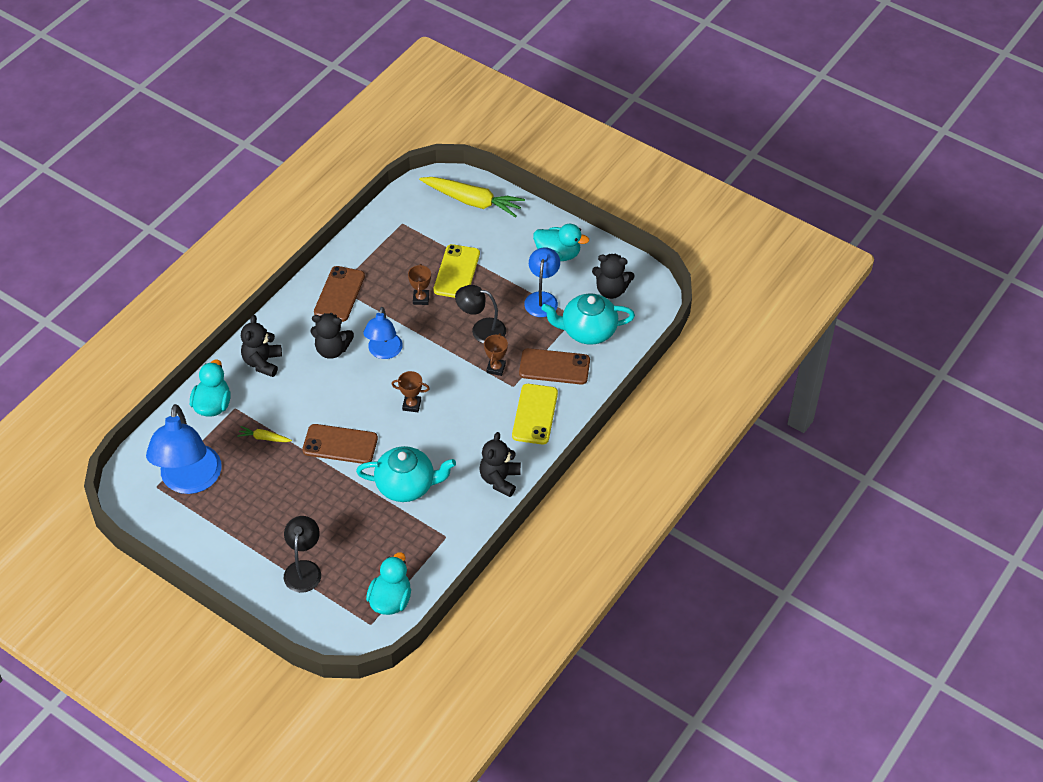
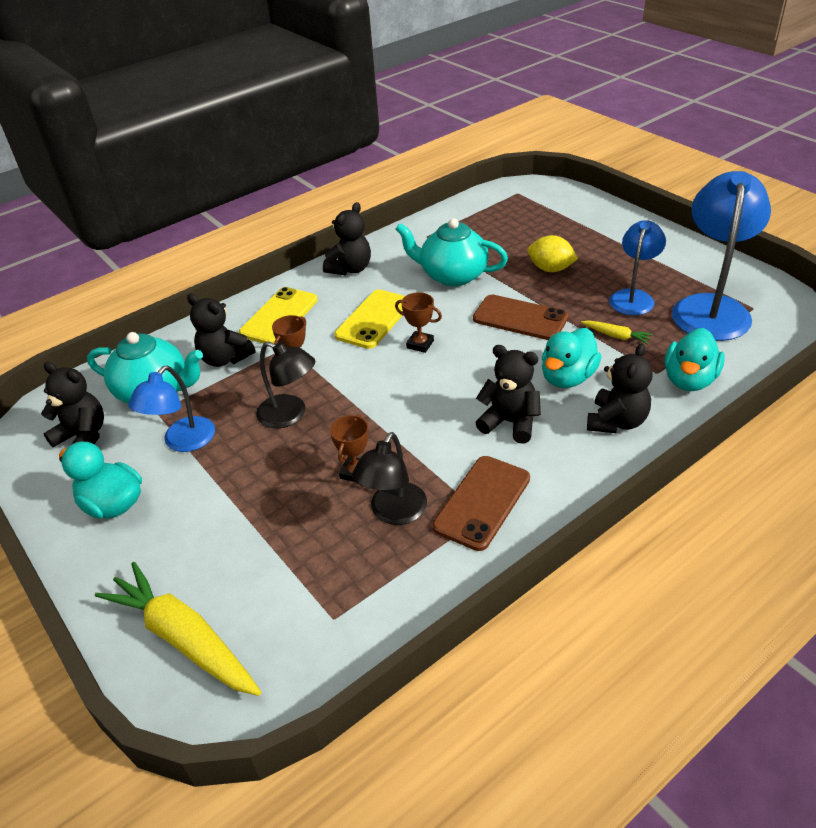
camera: 160 degrees left, 10 degrees down
(304, 569) = (576, 229): black lamp -> black lamp (393, 513)
(322, 507) = (550, 269): none -> yellow lemon
(384, 352) = (436, 408): blue lamp -> blue lamp (633, 297)
(390, 600) = (495, 204): turquoise duck -> turquoise duck (567, 377)
(456, 272) = (282, 505): yellow phone -> yellow phone (374, 319)
(554, 367) = (225, 358): brown phone -> black teddy bear

